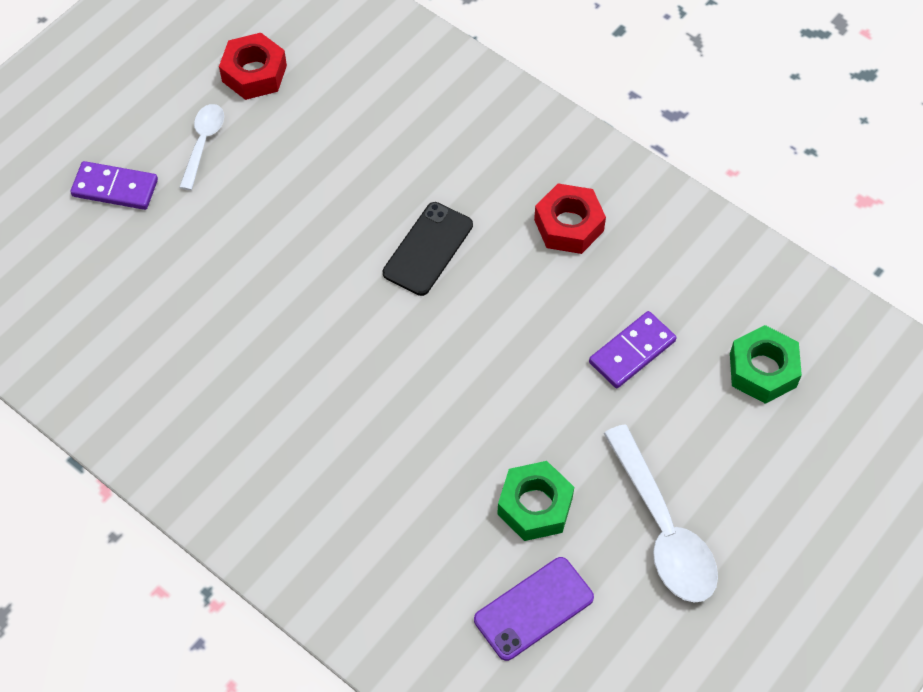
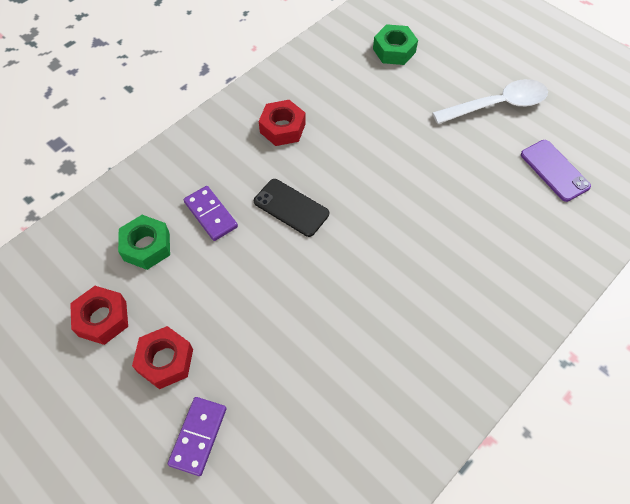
camera: 85 degrees left, 0 degrees up
(203, 143) = (165, 360): white spoon -> red nut
(535, 506) = (486, 164): green nut -> green nut (147, 246)
(632, 351) = (379, 106): purple domino -> purple domino (210, 214)

